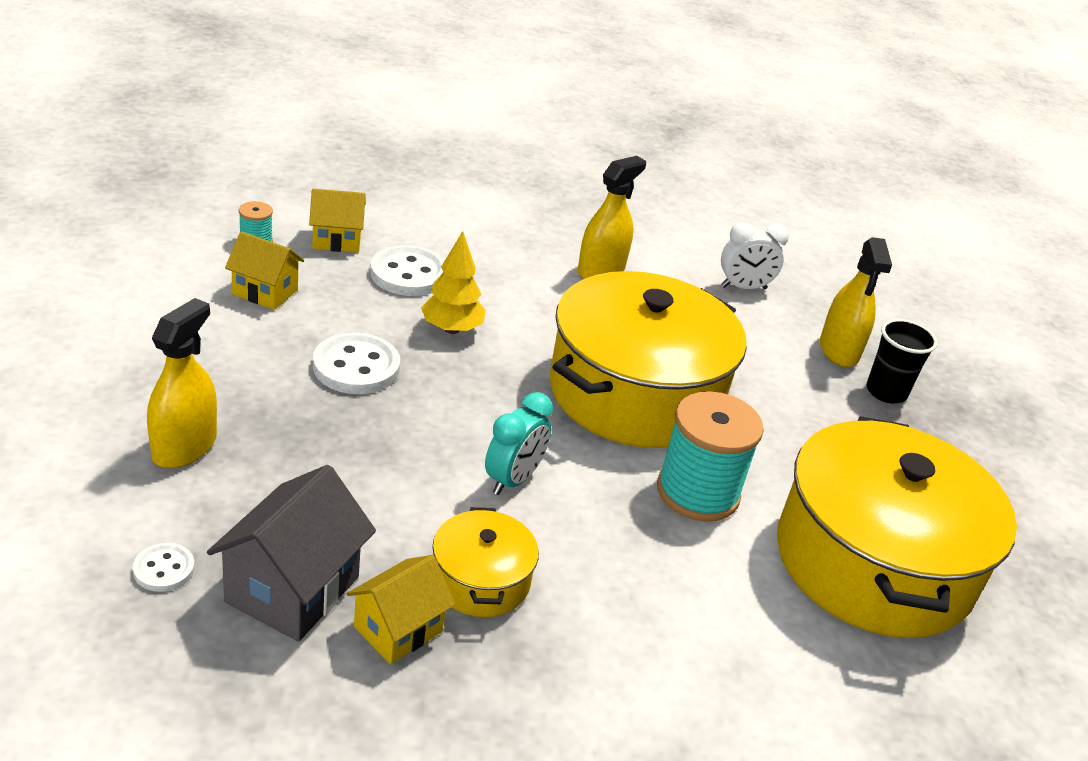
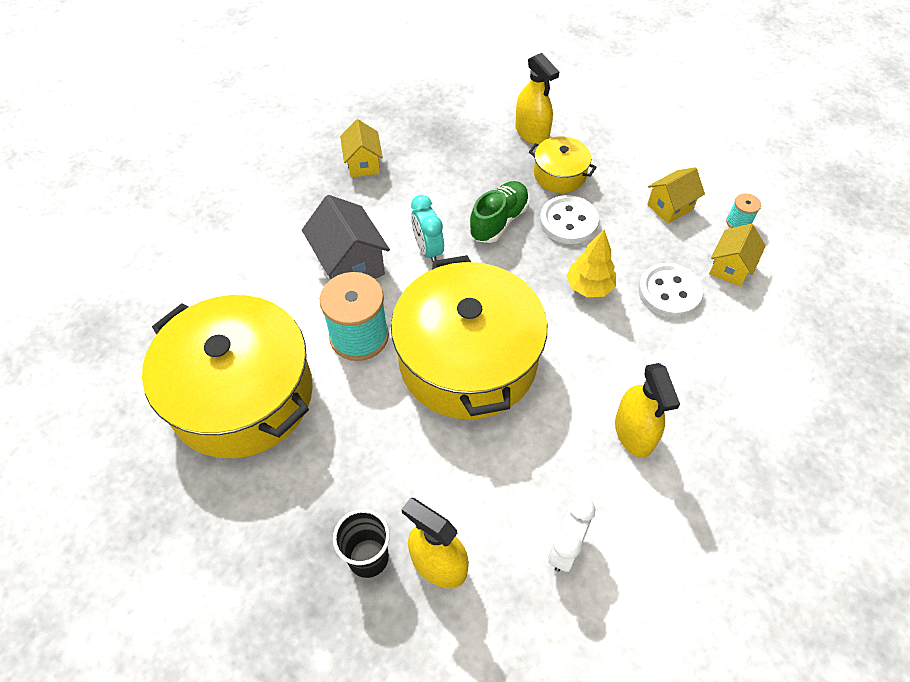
camera: 130 degrees right, 20 degrees up
(164, 569) = (451, 106): white button -> none
(292, 589) = (411, 139): grey house -> grey house (350, 265)
(405, 428) = (499, 221): none -> green shoe
(481, 580) = (369, 204): yellow pot -> yellow pot (559, 174)

